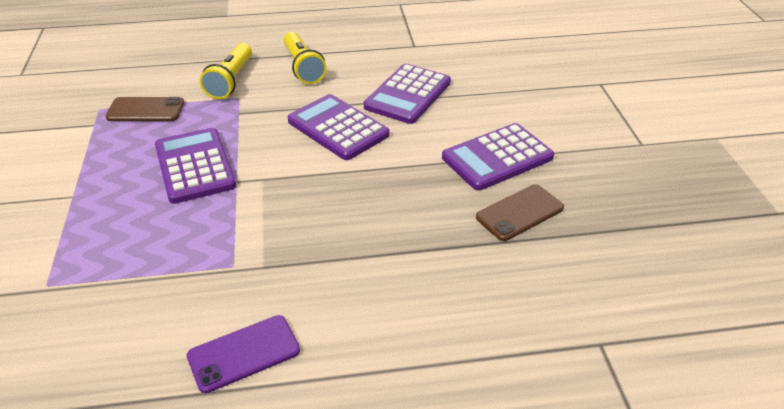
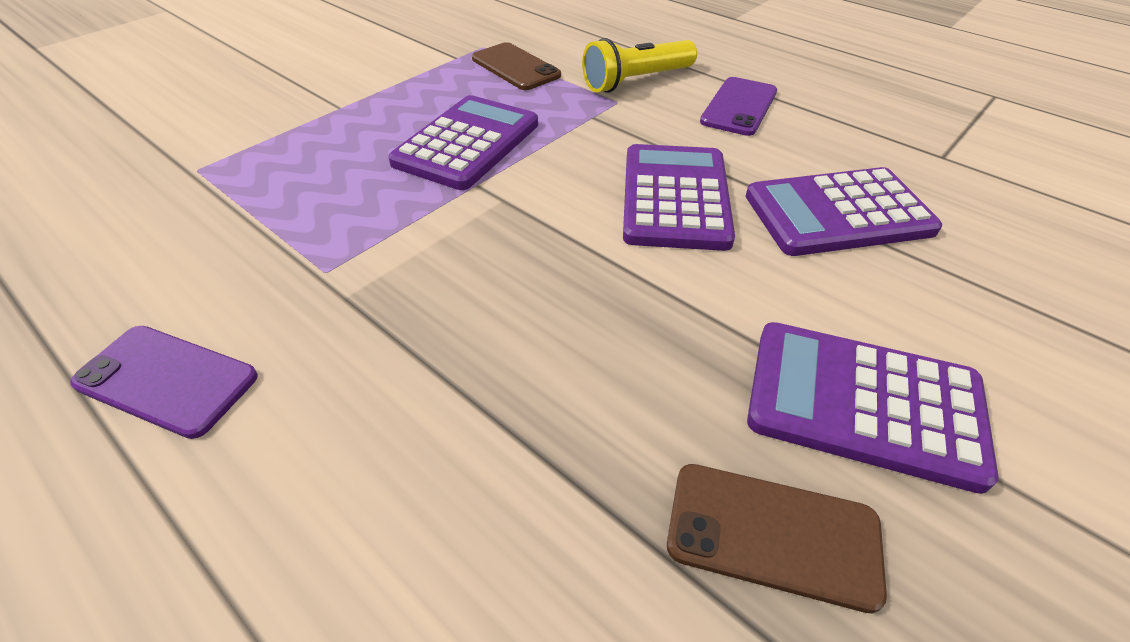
camera: 50 degrees right, 5 degrees up
(303, 67) = (739, 107): yellow flashlight -> purple phone

